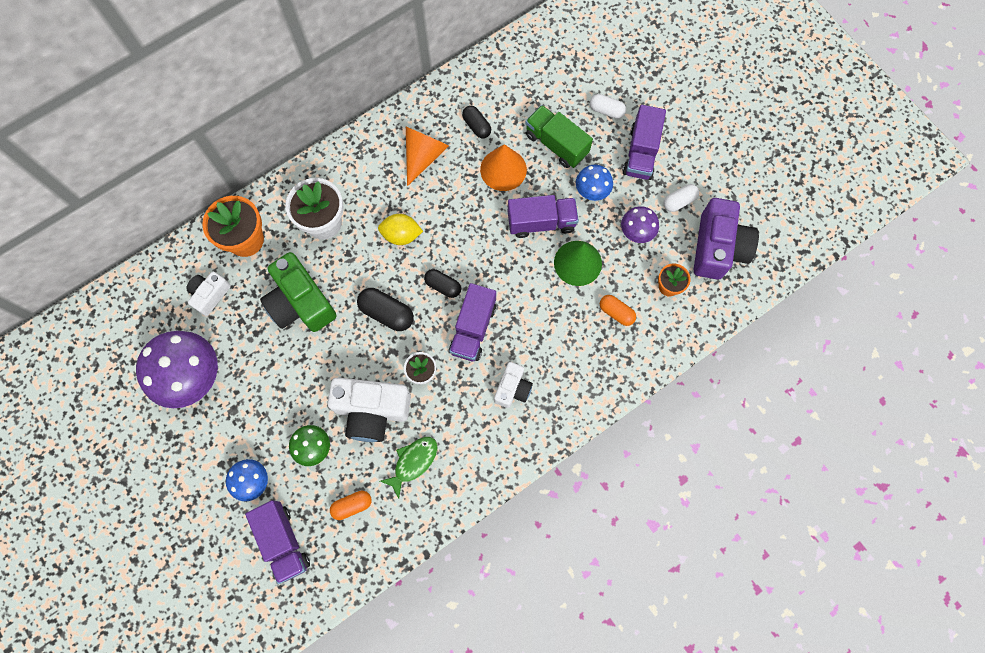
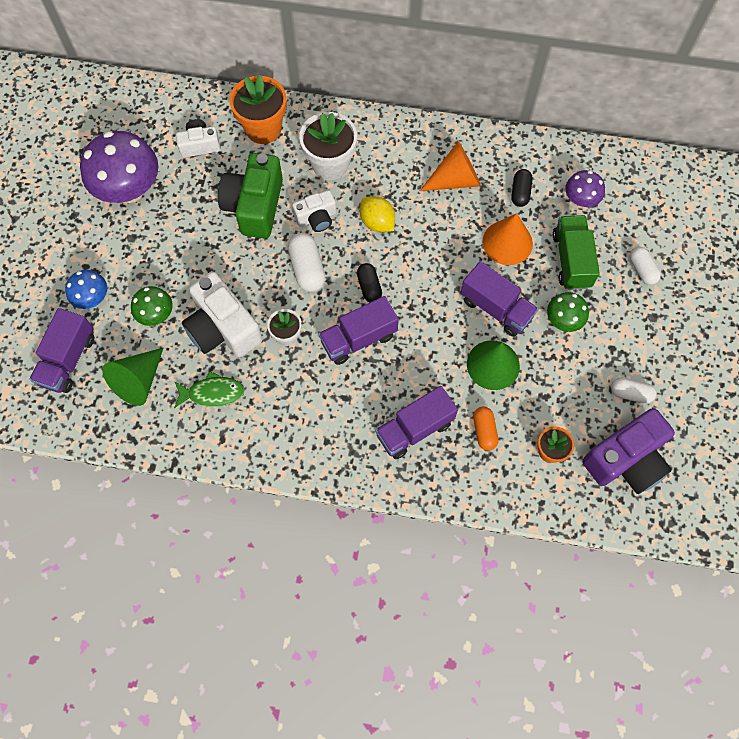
camera: 45 degrees right, 5 degrees down
(352, 505) = (139, 381): orange capsule -> green cone
(387, 313) = (307, 268): black capsule -> white capsule
(512, 388) = (341, 410): white camera -> white camera (316, 218)
(592, 191) = (563, 321): blue mushroom -> green mushroom
(636, 232) = (567, 385): purple mushroom -> purple mushroom (580, 200)
(641, 152) = (637, 327): purple truck -> purple truck (414, 429)

